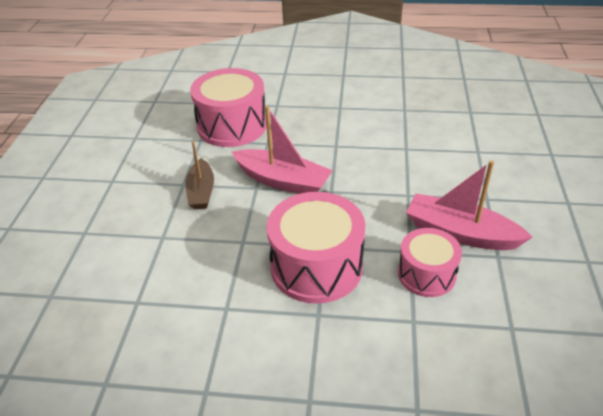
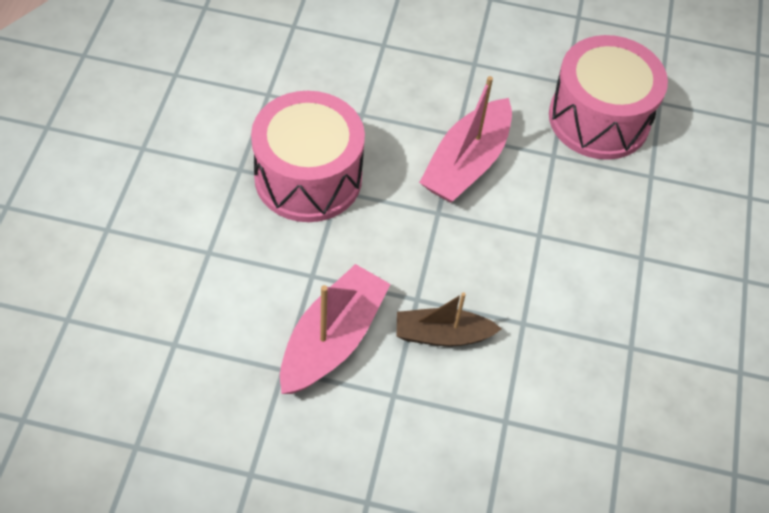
camera: 90 degrees right, 15 degrees up
(201, 191) = (457, 80): brown boat -> brown boat (442, 335)
(426, 274) = (272, 282): pink drum -> none

